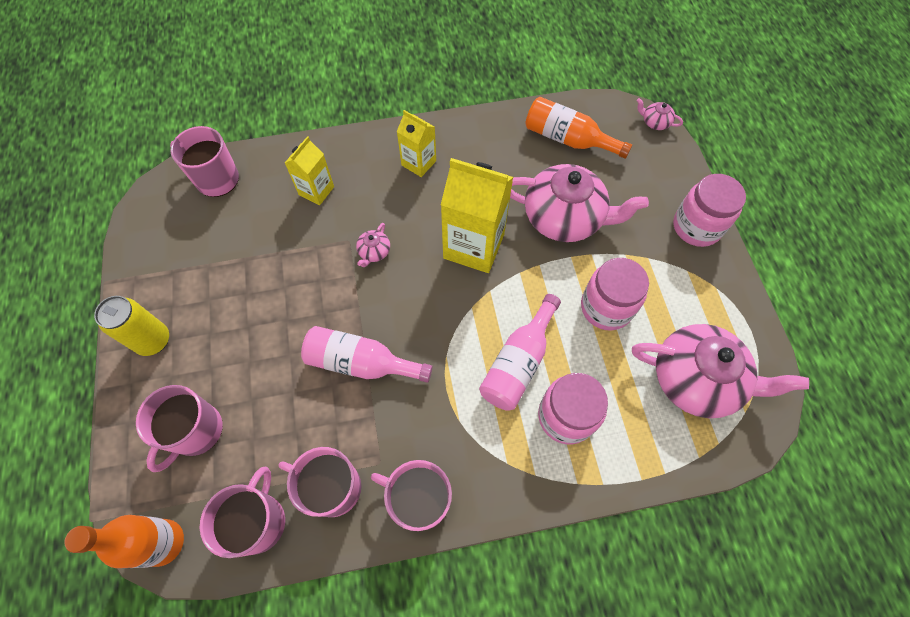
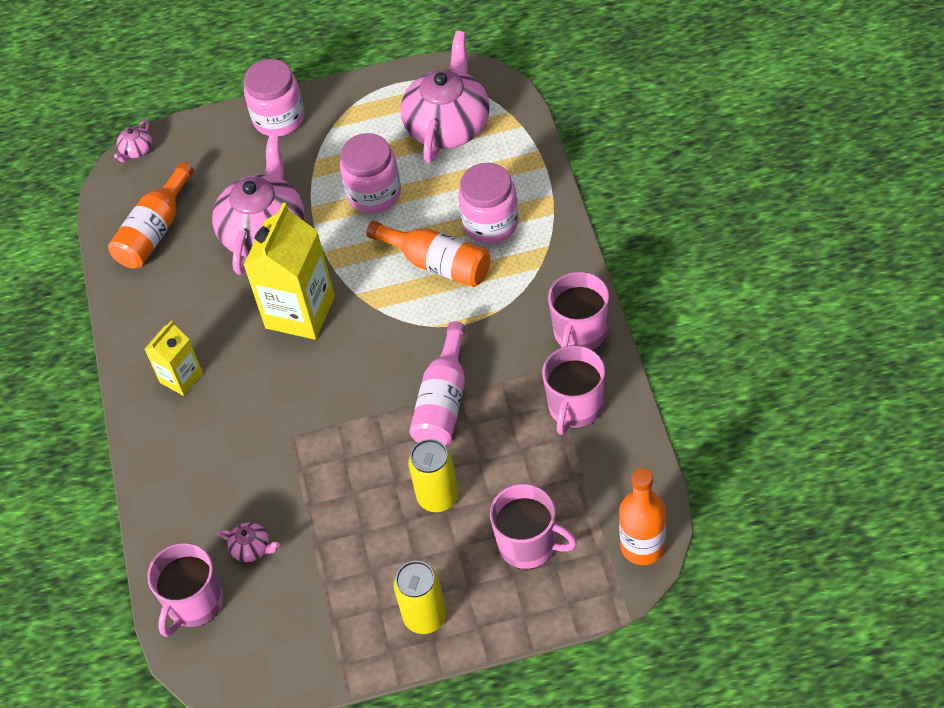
camera: 85 degrees left, 10 degrees down
(258, 521) = (614, 465): pink mug -> none
(263, 354) = (438, 497): none -> yellow can
(316, 191) = (218, 483): yellow carton -> none
(374, 252) = (306, 408): pink teapot -> pink teapot (251, 548)
(518, 362) = (437, 263): pink bottle -> orange bottle

